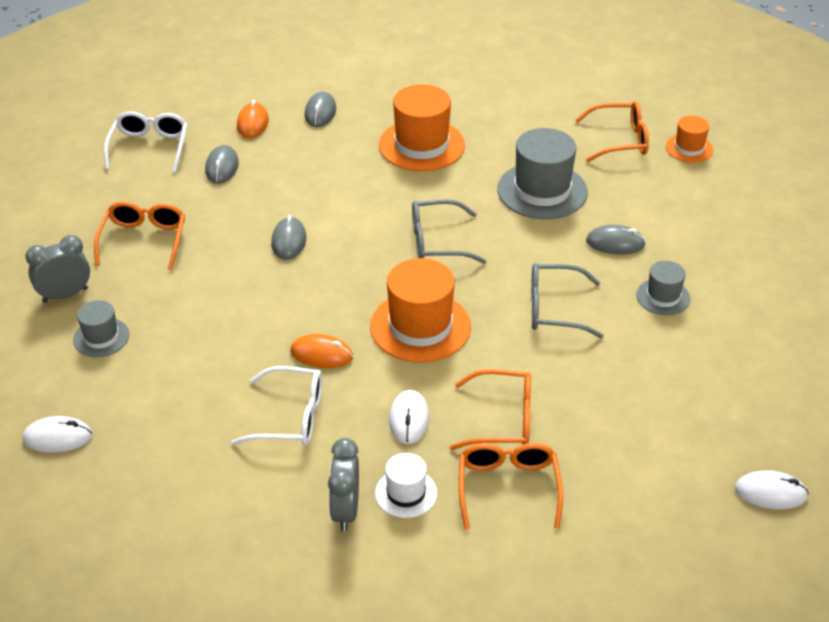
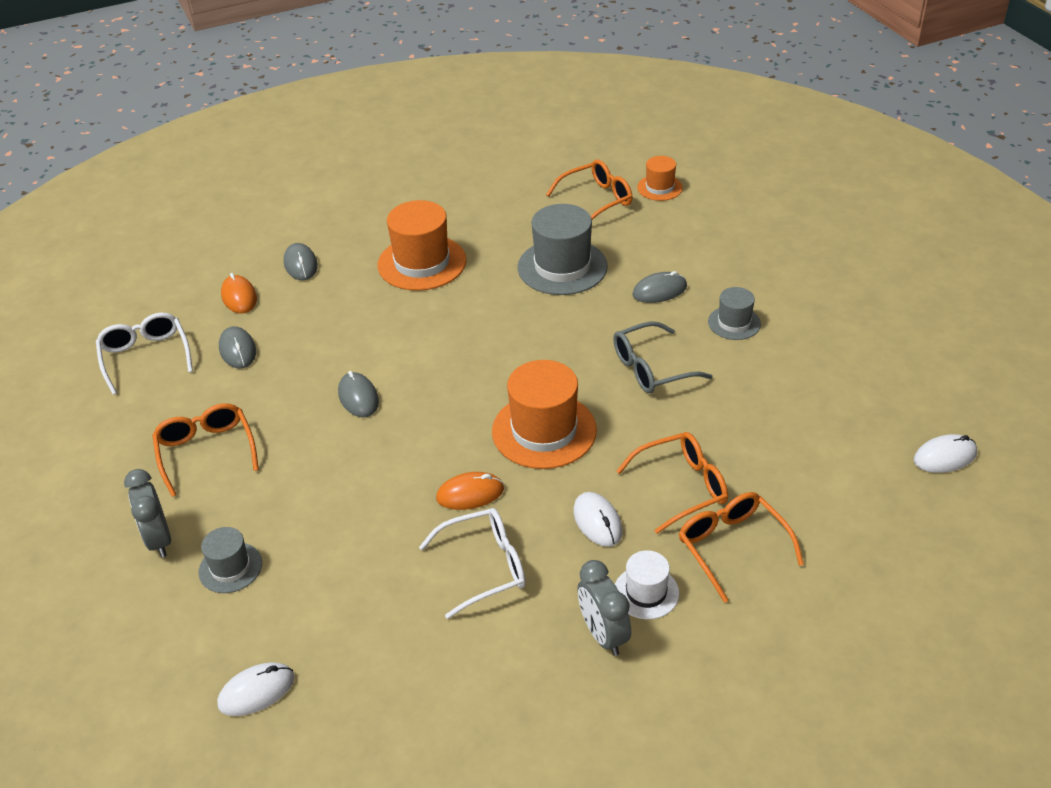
camera: 25 degrees left, 0 degrees up
(65, 295) = (159, 539): grey clock -> grey clock turned 60 degrees counterclockwise
(437, 242) = (502, 347): grey glasses -> none

